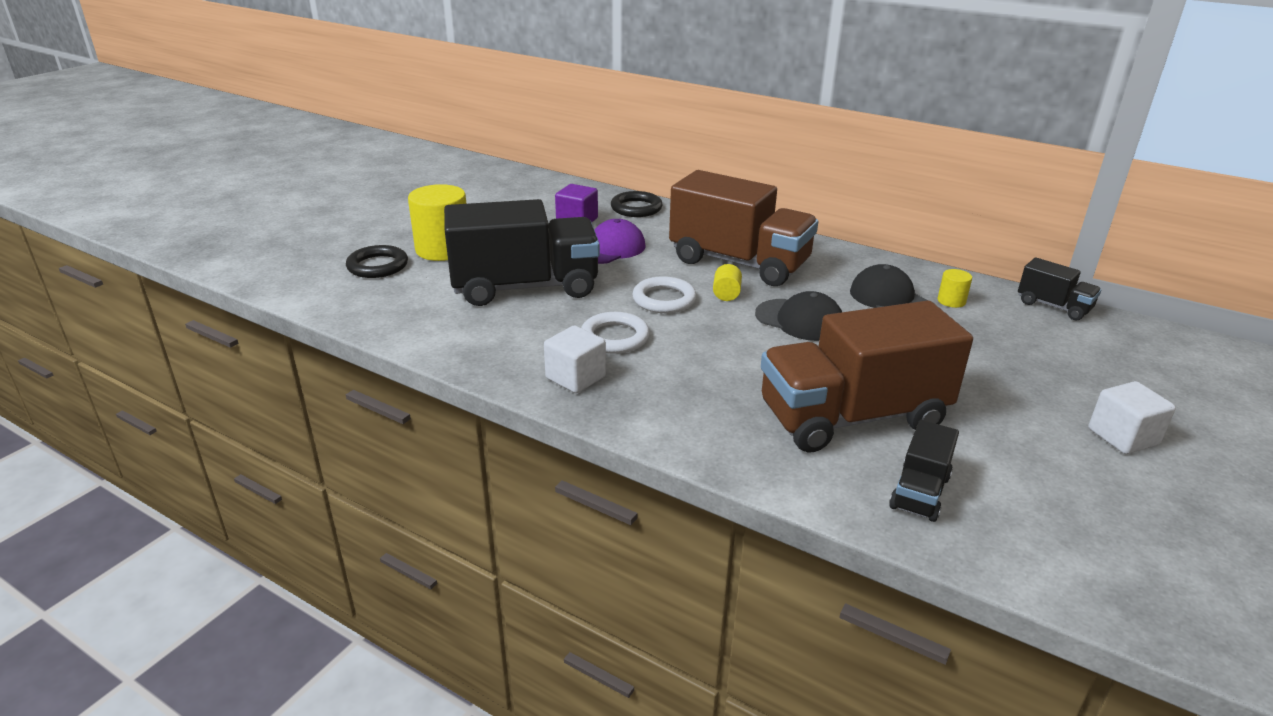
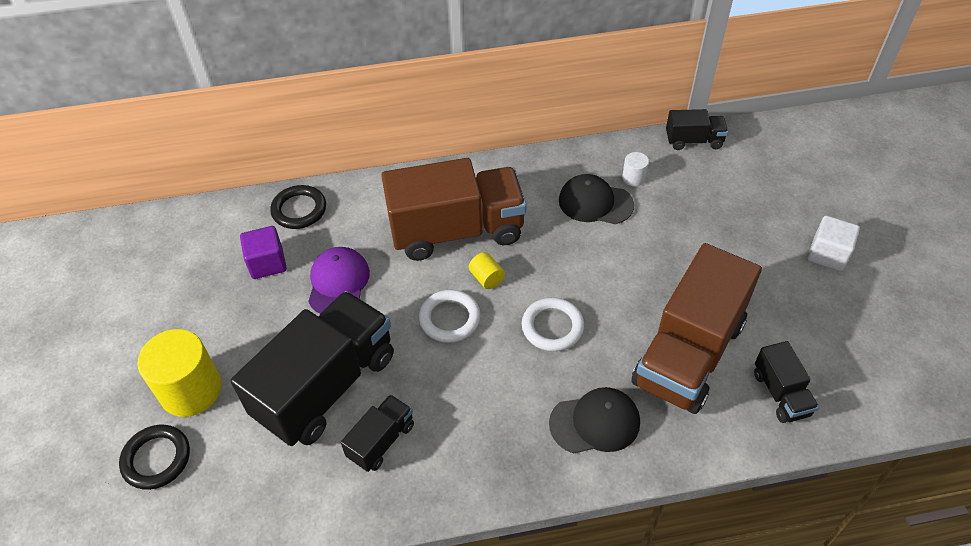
camera: 40 degrees left, 20 degrees up
(519, 329) = (381, 441): none -> black truck
(575, 377) = (484, 460): white cube -> none
(615, 337) = (462, 392): white ring -> white ring (552, 327)
(799, 320) = (564, 272): black cap -> black cap (595, 422)
(951, 301) = (634, 178): yellow cylinder -> white cylinder

